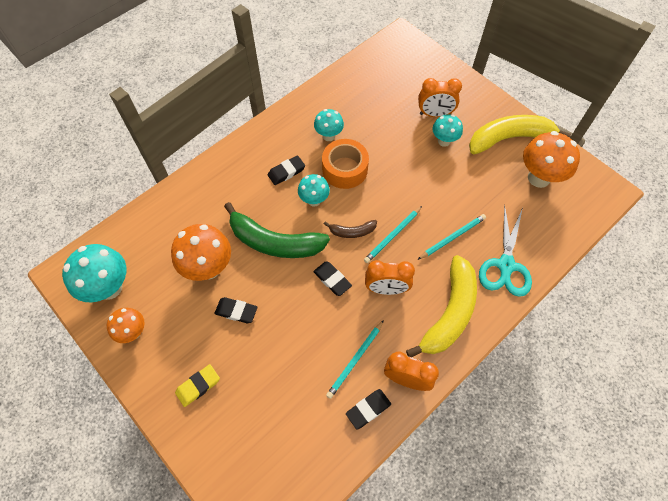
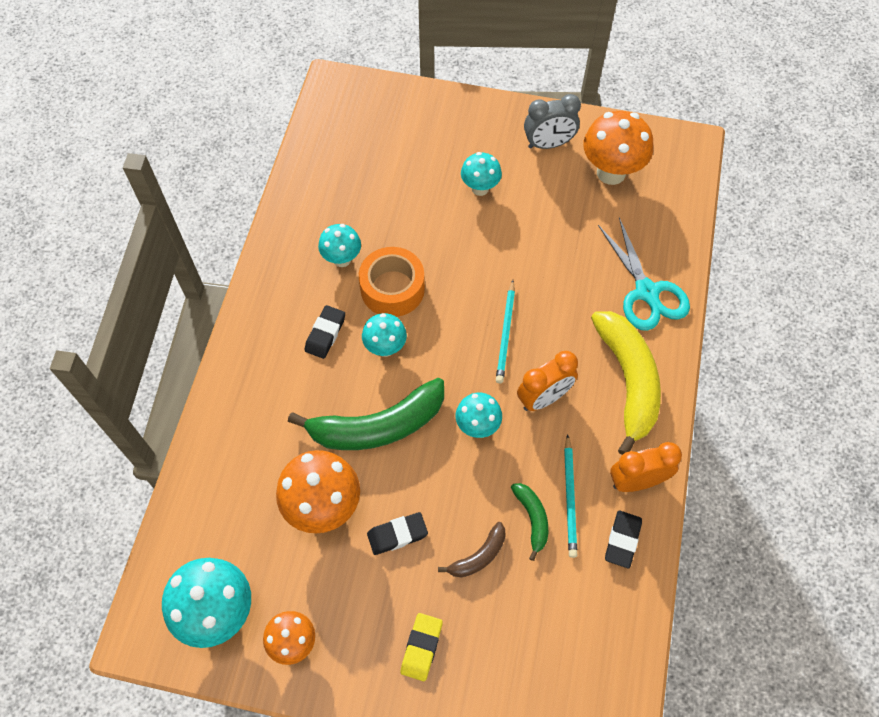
camera: 35 degrees left, 0 degrees up
(322, 357) = (532, 519): none -> green banana
(332, 279) = (477, 426): black eraser -> turquoise mushroom
(352, 231) = (457, 357): brown banana -> brown banana (478, 556)
(435, 114) = (446, 161): orange clock -> none
(452, 237) = (570, 295): turquoise pencil -> none
(509, 138) = (548, 144): yellow banana -> grey clock

